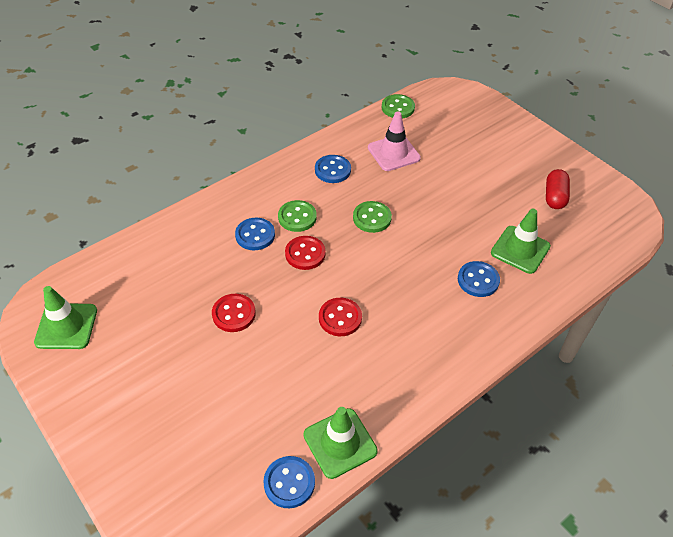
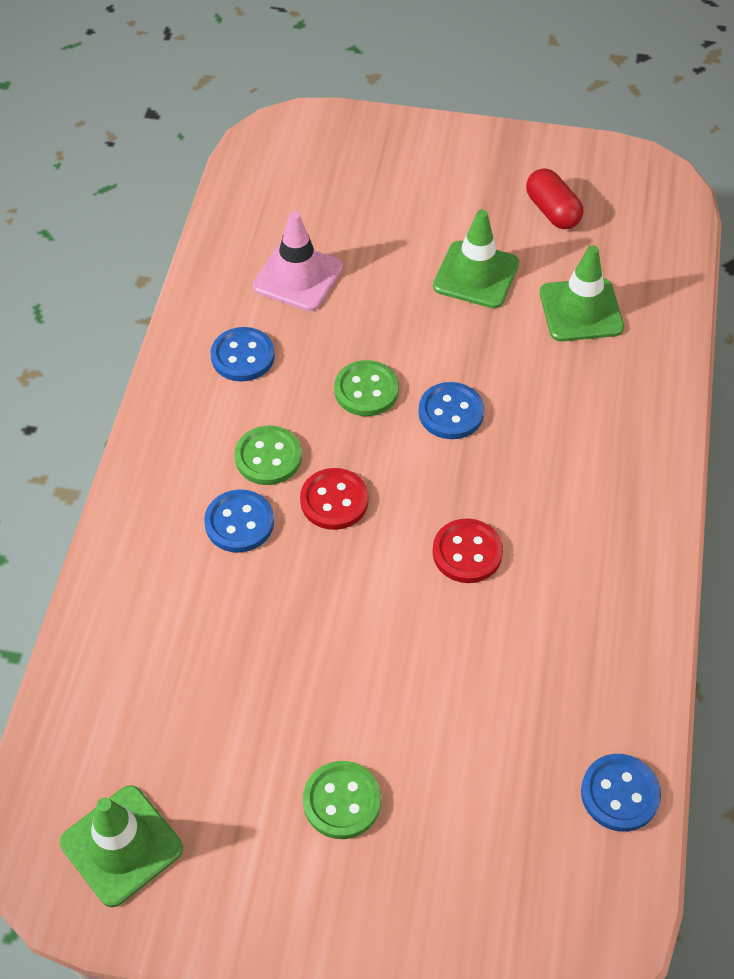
camera: 40 degrees left, 5 degrees up
(234, 314) = (331, 649): red button -> none
(340, 443) = (625, 702): green traffic cone -> green traffic cone (476, 275)
(398, 108) = (233, 204): green button -> green button (342, 801)
(478, 280) = (573, 384): blue button -> blue button (451, 412)

